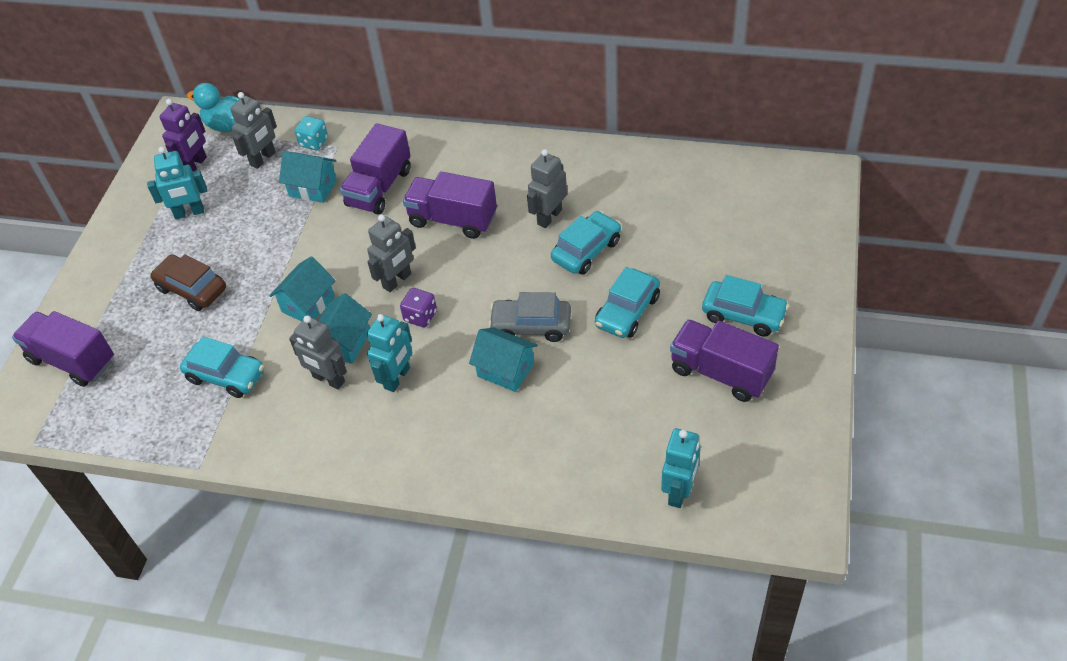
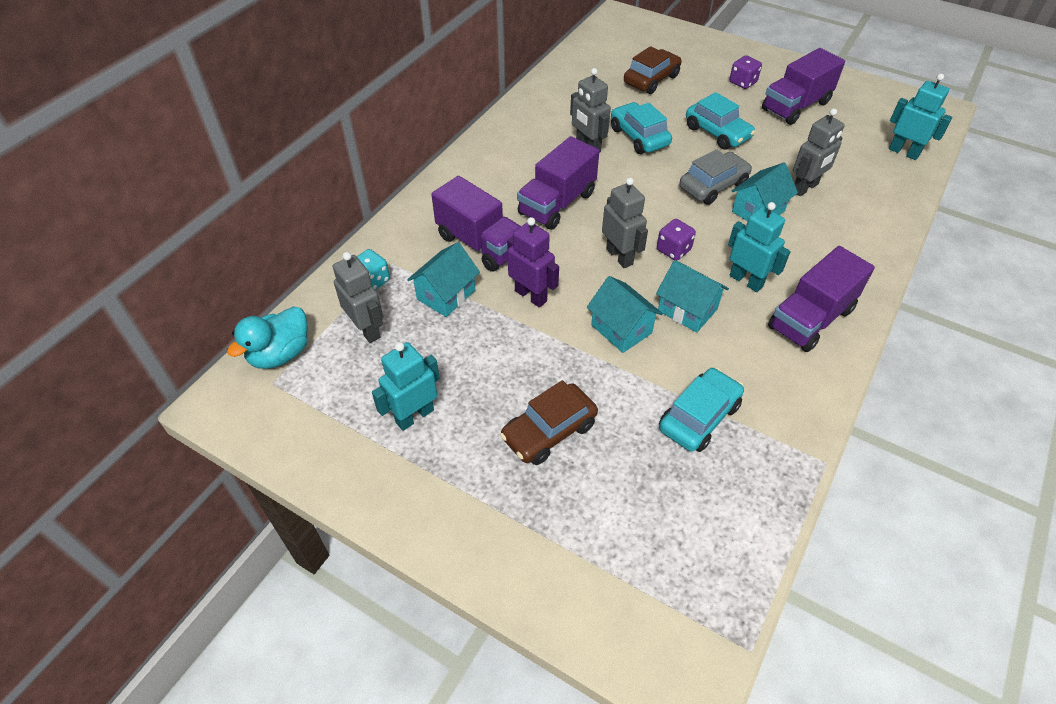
camera: 75 degrees left, 0 degrees up
(72, 360) = (617, 584): purple truck -> purple truck (811, 319)
(189, 213) = (414, 416): turquoise robot -> turquoise robot turned 135 degrees counterclockwise
(195, 165) = (330, 397): purple robot -> purple robot (531, 296)
(328, 379) = (732, 331): grey robot -> grey robot (805, 188)
(531, 326) = (713, 186): grey car -> grey car turned 150 degrees counterclockwise
(700, 234) = (651, 79): none -> brown car
(743, 315) = (742, 82): turquoise car -> purple dice

